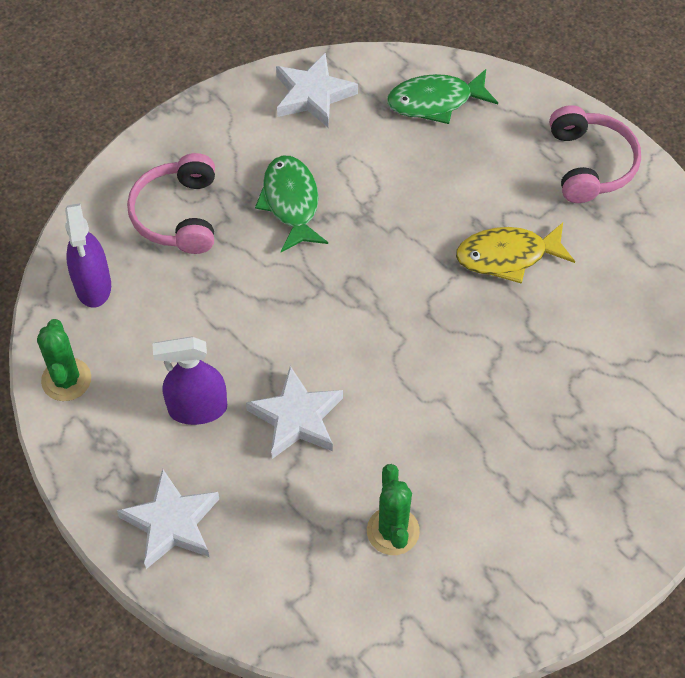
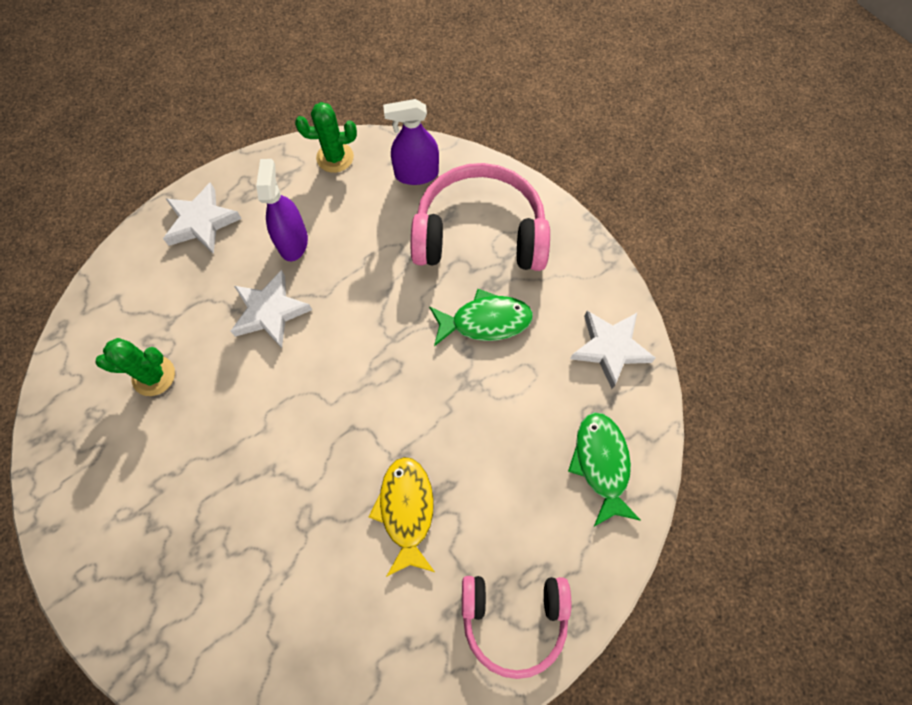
camera: 95 degrees right, 10 degrees up
(178, 214) = (479, 233): pink headphones -> pink headphones, size x1.53

